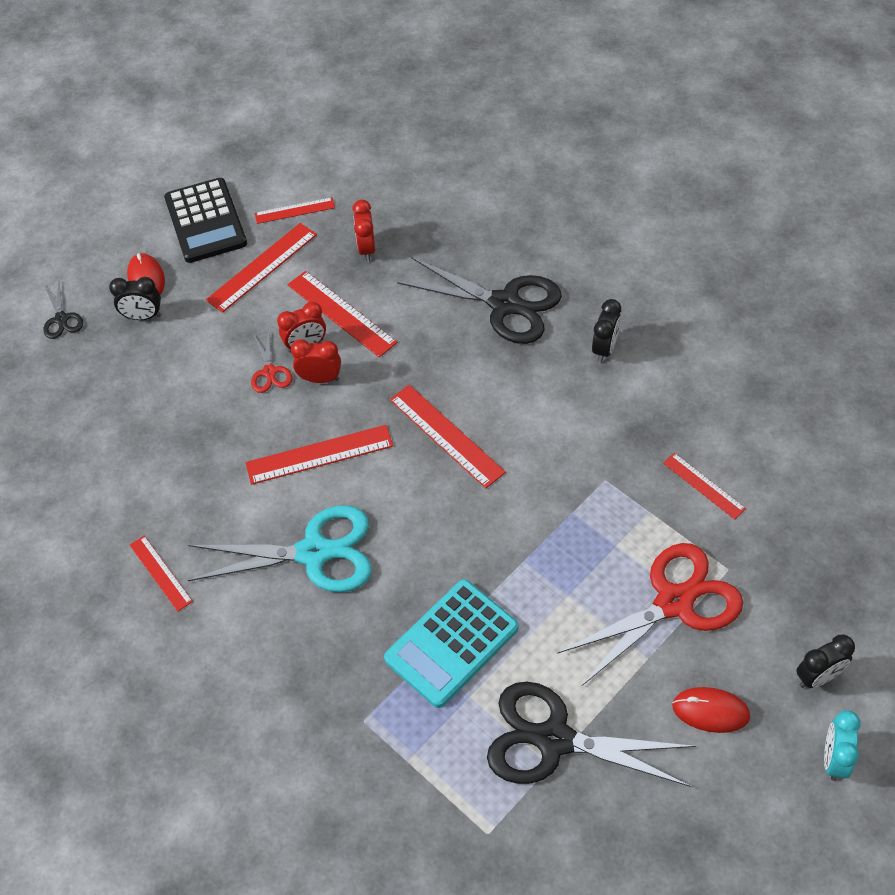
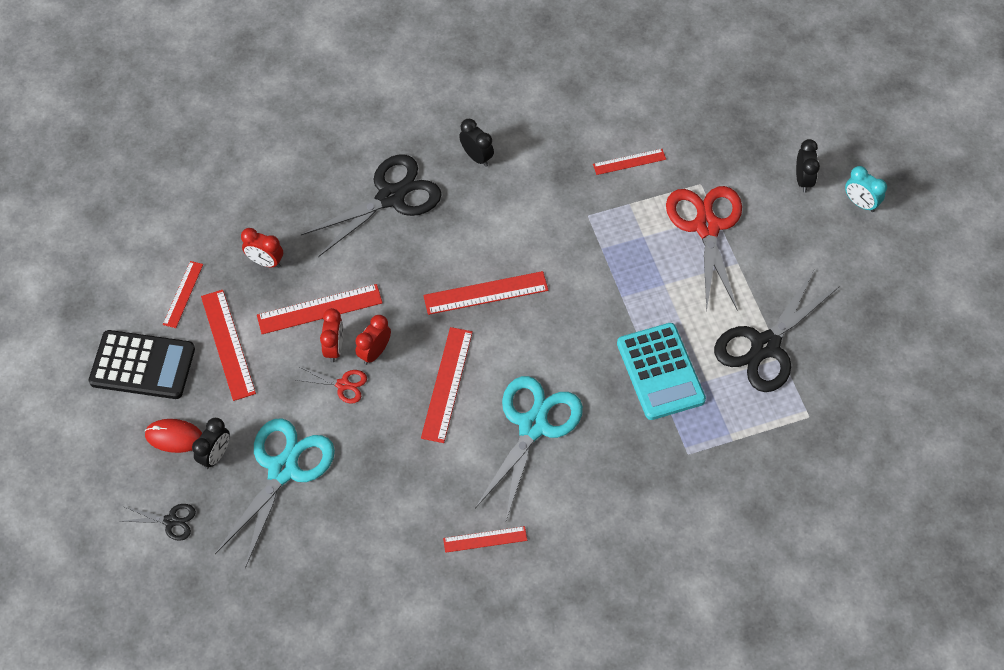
camera: 65 degrees left, 5 degrees up
(154, 372) = (283, 469): none -> turquoise scissors
(710, 711) = (794, 249): red mouse -> none

